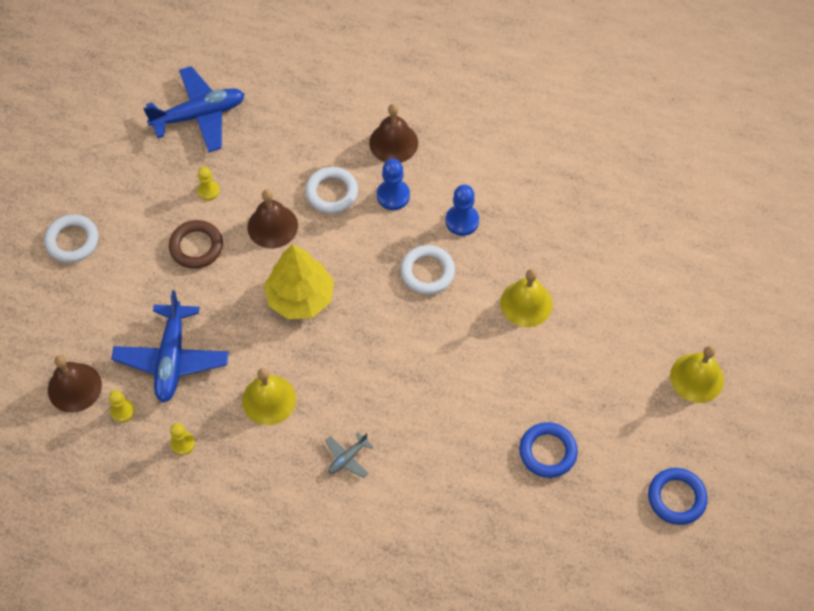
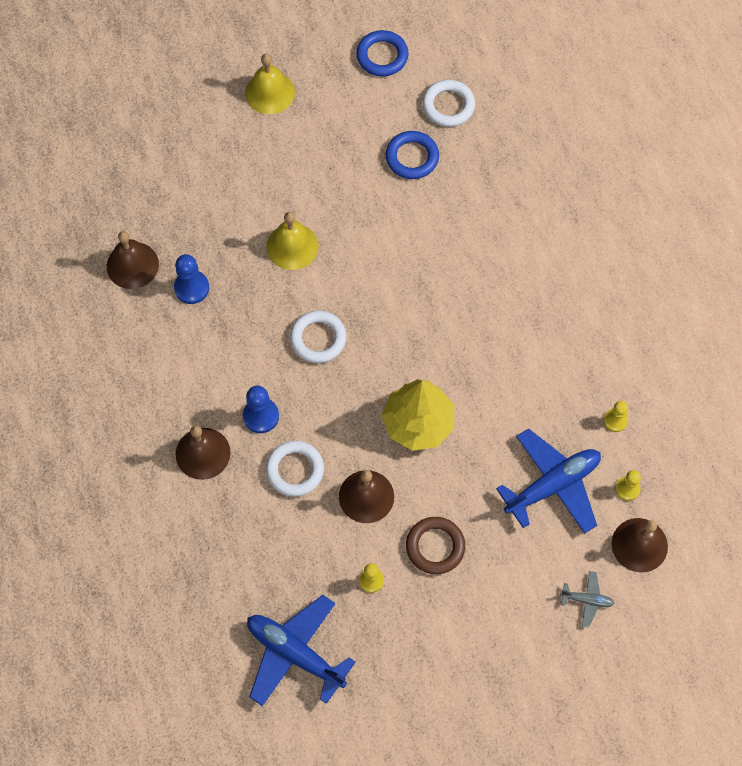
camera: 125 degrees left, 5 degrees up
(72, 241) = (512, 663): white ring -> white ring (448, 106)
(269, 400) = (527, 382): yellow bell -> none
(347, 458) = (528, 291): grey plane -> grey plane (587, 600)
(462, 221) = (246, 343): blue pawn -> blue pawn (191, 288)
(591, 182) = (132, 265): none -> brown bell

